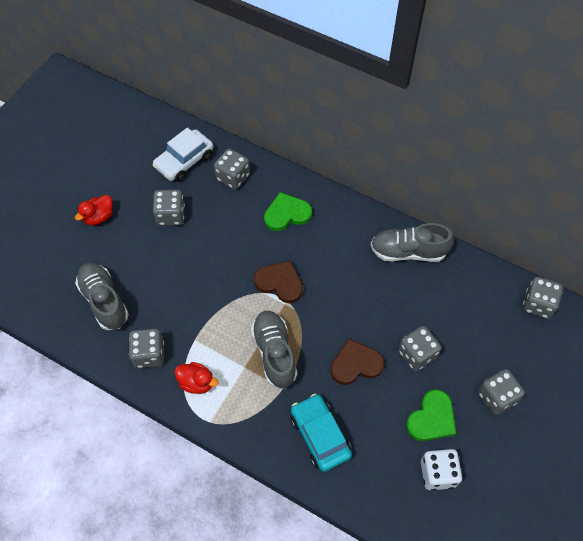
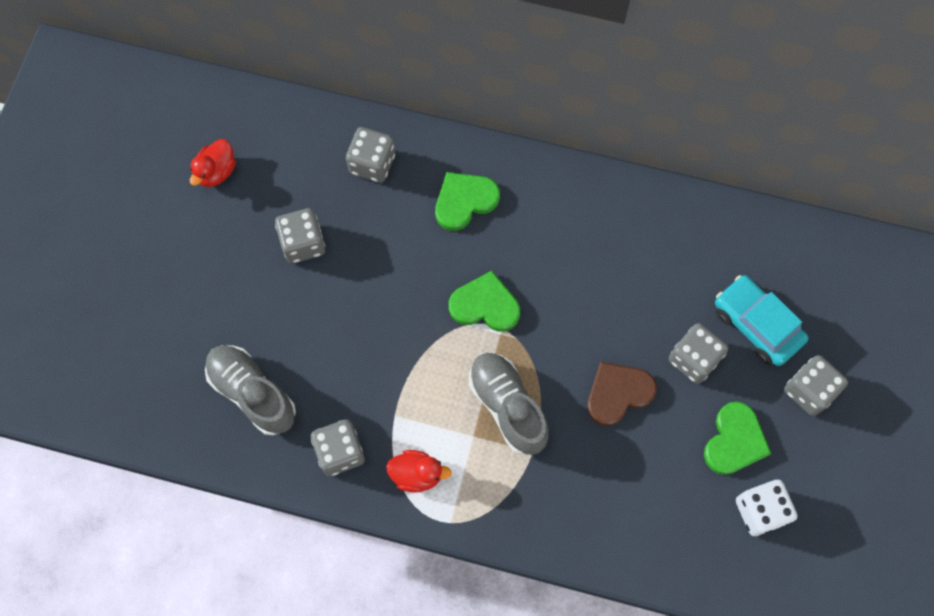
camera: 15 degrees left, 10 degrees up
(99, 217) = (201, 271): red duck -> red duck (216, 172)
(184, 161) = (295, 155): white car -> none
(280, 283) = (485, 305): brown heart -> green heart
(320, 435) = (599, 502): turquoise car -> turquoise car (756, 325)
(408, 252) = (645, 216): grey shoe -> none
(537, 304) = (832, 249): grey dice -> none

